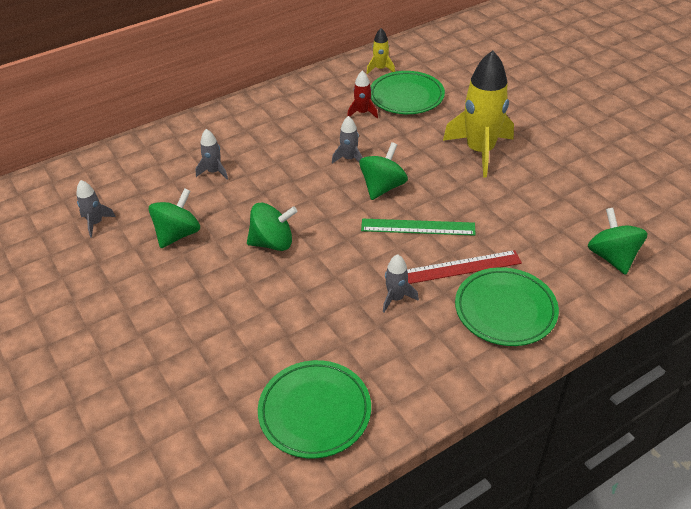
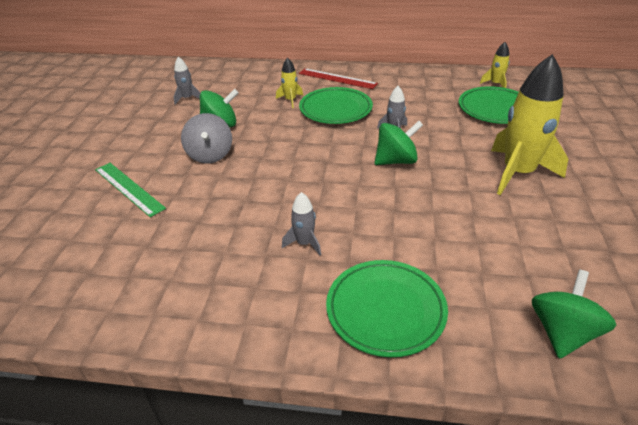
camera: 40 degrees right, 5 degrees down
(211, 270) = (210, 155): none -> grey spinning top
(214, 172) = (290, 100): grey rocket -> yellow rocket
(273, 243) = (269, 158): green spinning top -> none
(315, 412) = (142, 285): green plate -> green plate (335, 109)
(362, 113) = (443, 106): red rocket -> none
(418, 227) = (389, 202): green ruler -> green ruler (128, 188)
(461, 267) = (389, 252): red ruler -> red ruler (337, 78)

